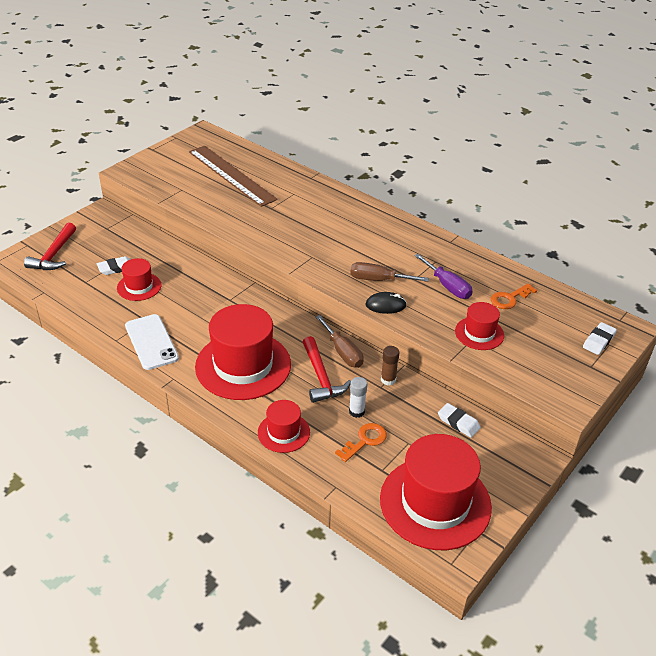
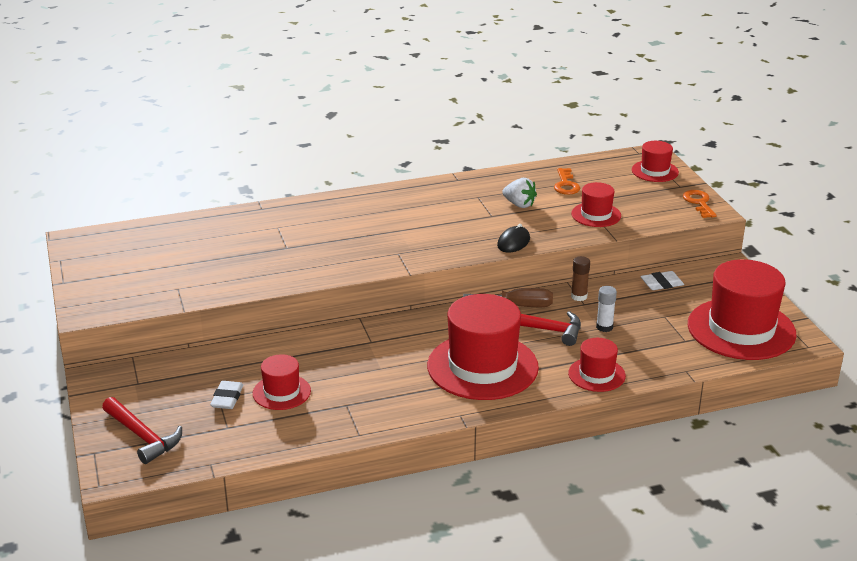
camera: 55 degrees left, 10 degrees down
(151, 342) = (387, 412): white phone -> none
(231, 175) = (192, 250): brown ruler -> none
(365, 441) = (644, 336): orange key -> orange key (699, 203)
(378, 280) = (473, 233): brown screwdriver -> none
(447, 286) = (519, 204): purple screwdriver -> white strawberry
(598, 341) = (655, 171): white eraser -> red hat

